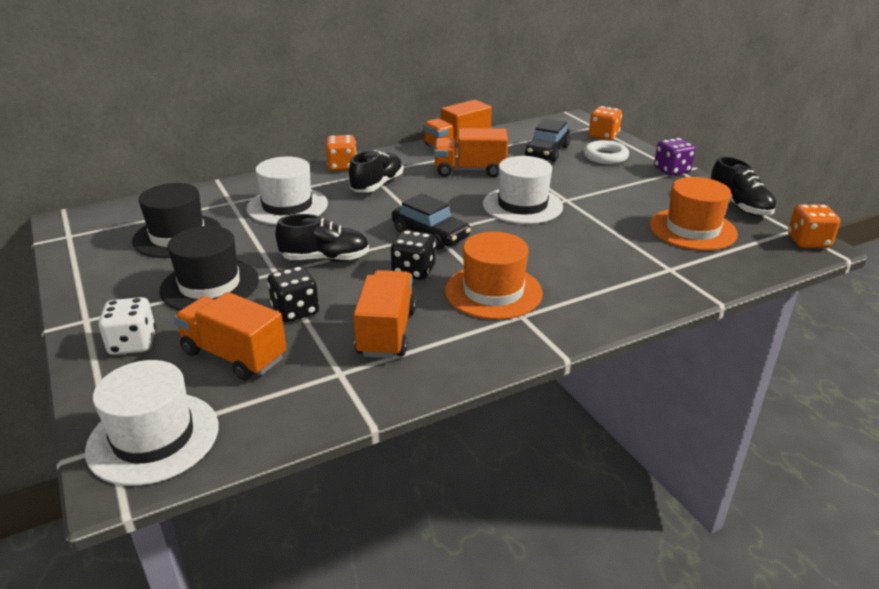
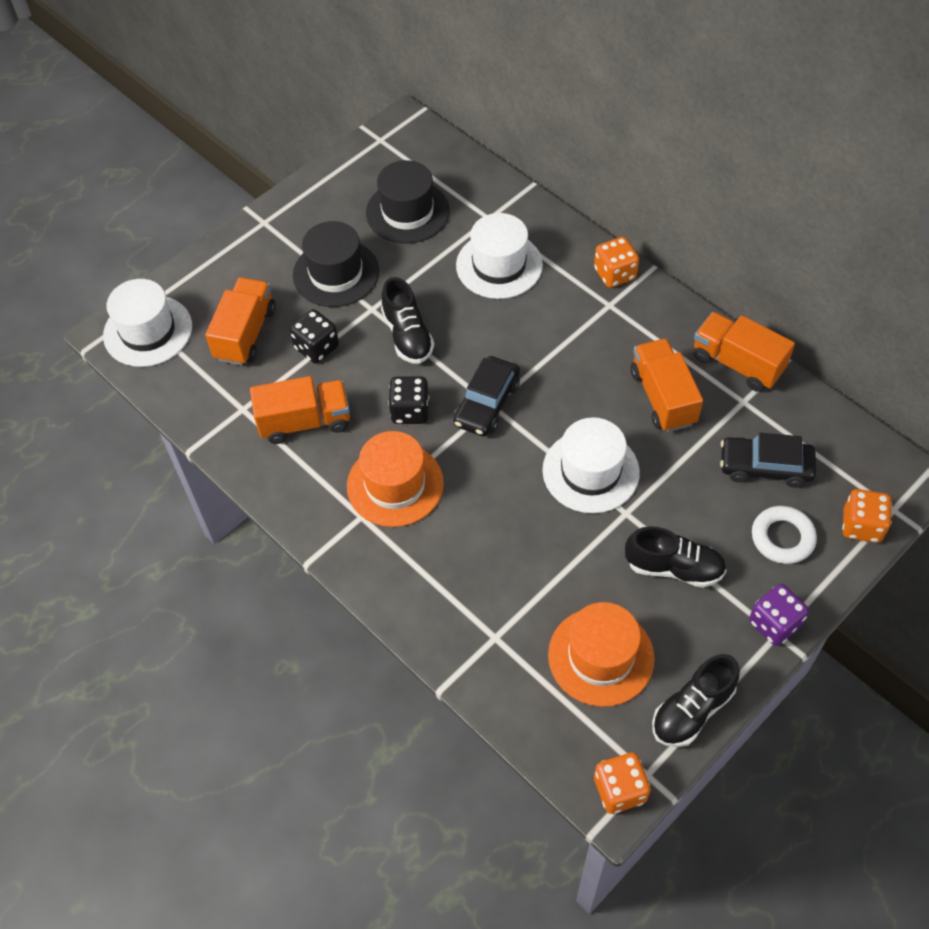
camera: 75 degrees right, 25 degrees up
(133, 343) = (243, 266): white dice -> none
(377, 185) = (581, 322): black shoe -> black shoe (674, 568)

